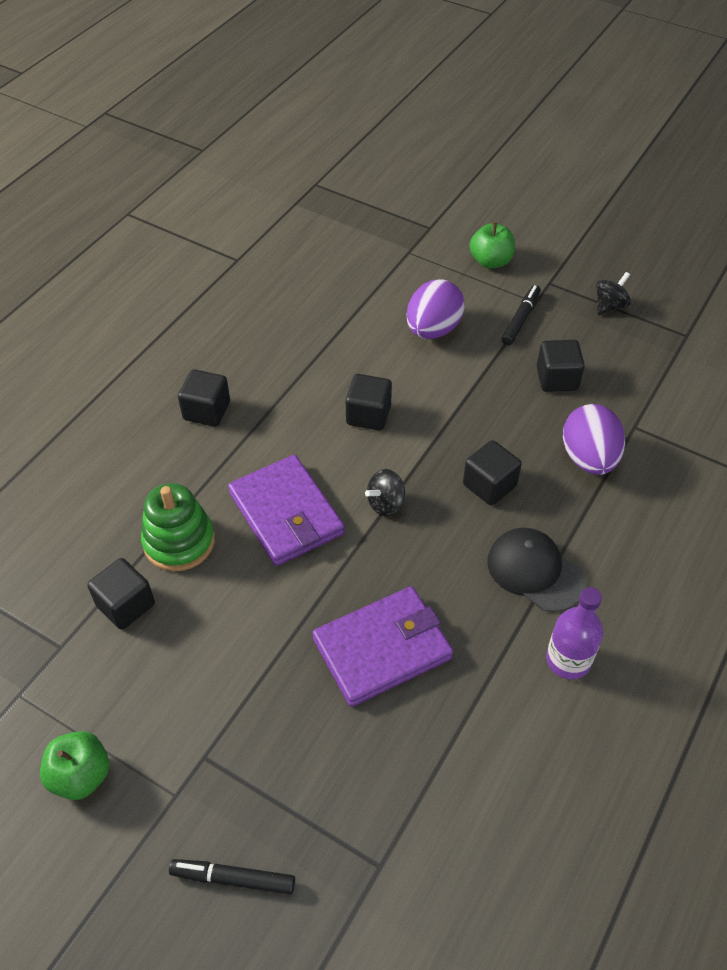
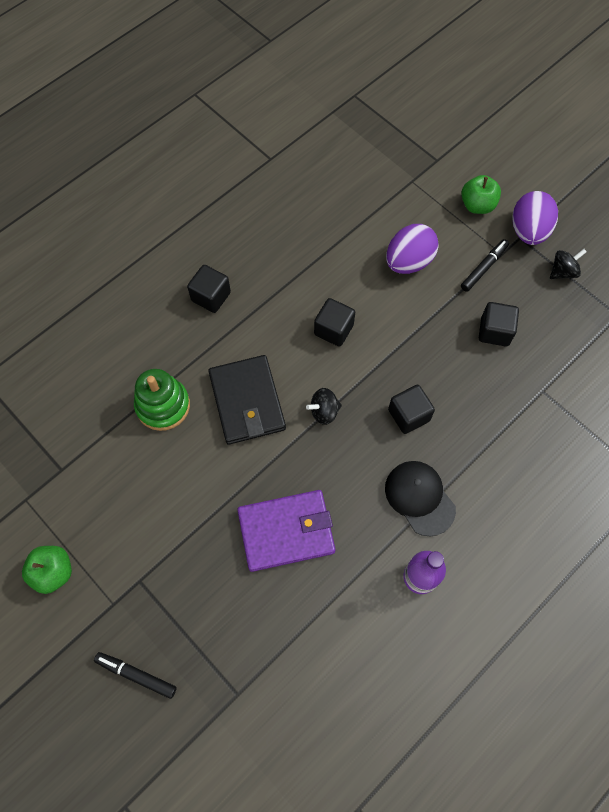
camera: 15 degrees right, 15 degrees up
(125, 605) = (113, 448): black cube -> none
(286, 514) = (247, 402): purple wallet -> black wallet
(588, 458) = (495, 410): purple egg -> purple egg (528, 231)

